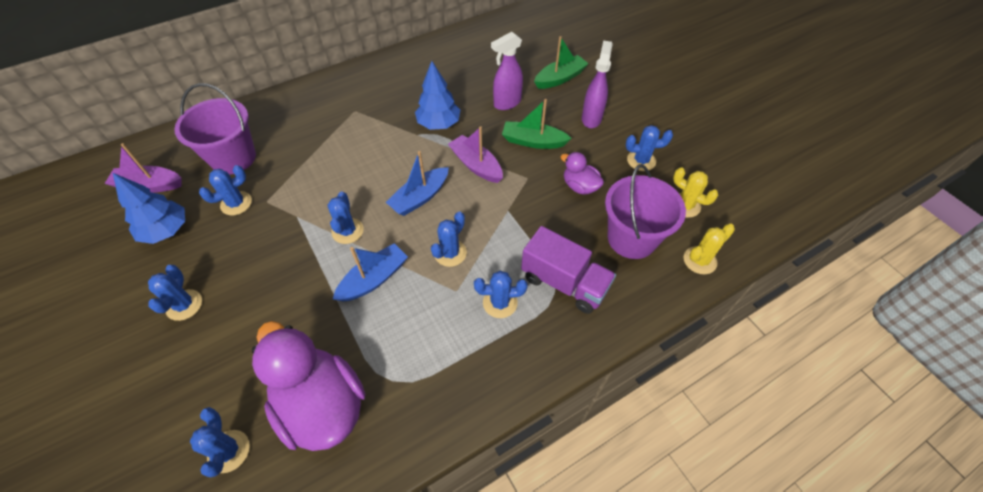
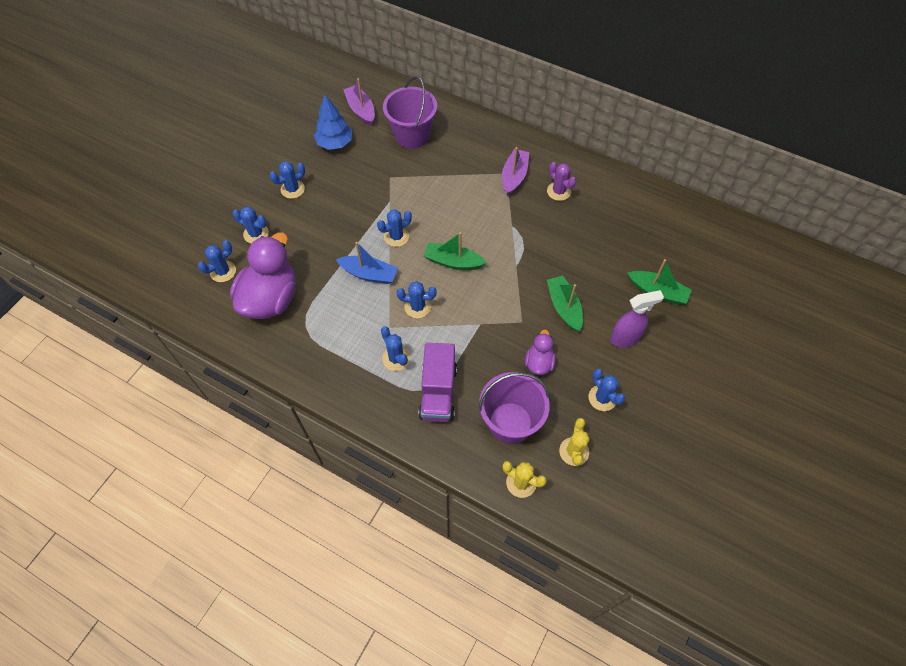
camera: 60 degrees right, 5 degrees up
(236, 203) = (377, 163): blue cactus -> blue cactus (256, 234)
(409, 86) = (558, 191): none -> purple cactus
(420, 197) = (453, 262): blue boat -> green boat
(438, 124) = (533, 233): blue tree -> none
(476, 165) = (509, 280): purple boat -> purple boat (514, 176)
(506, 103) = (593, 267): purple spray bottle -> none

